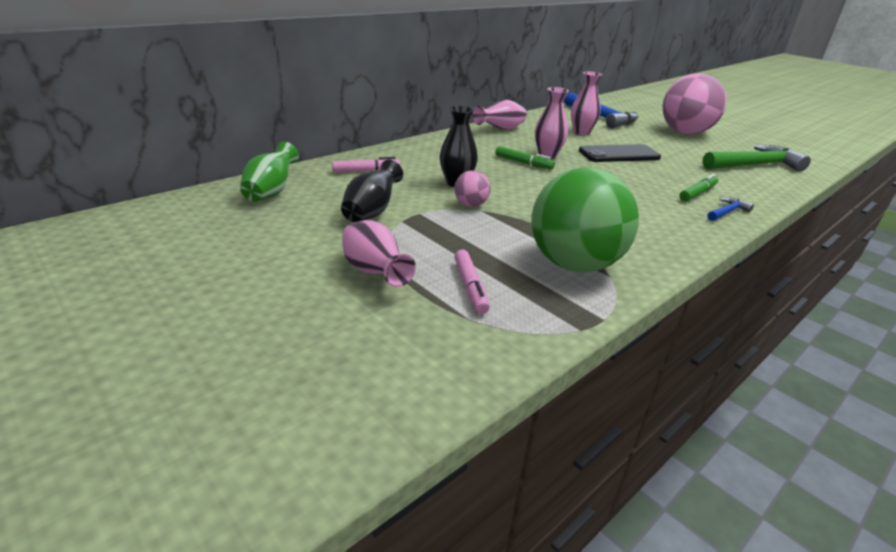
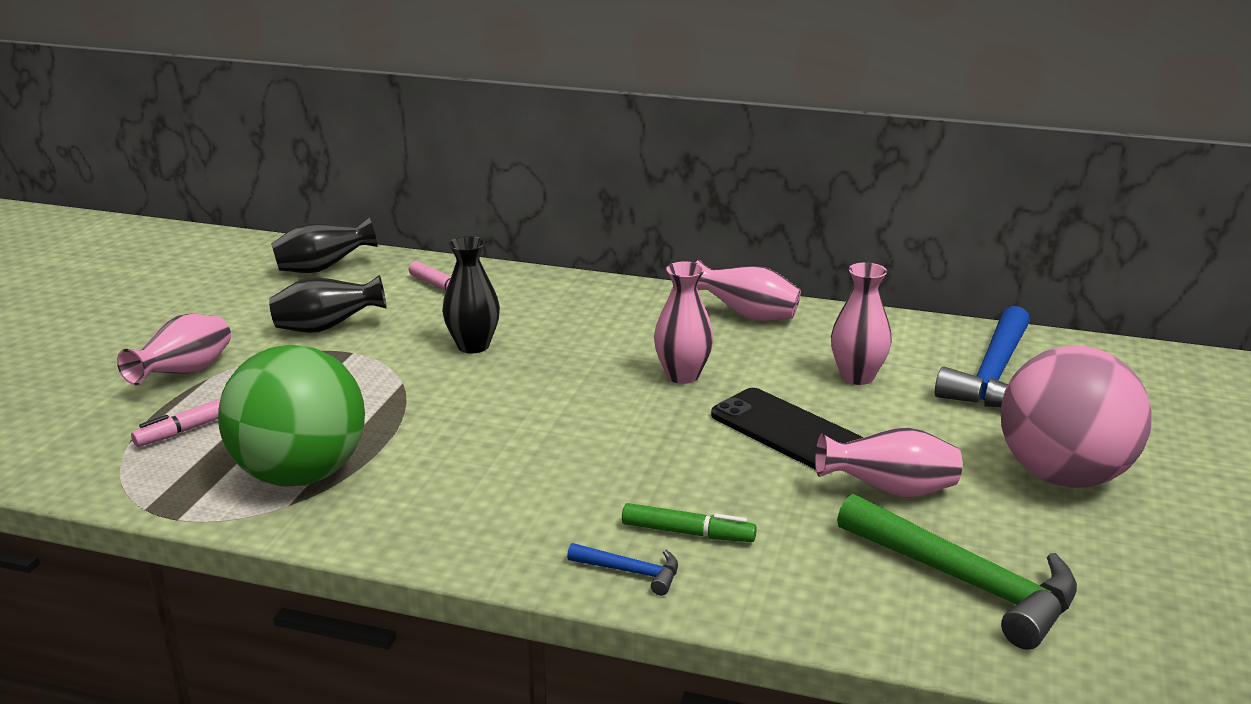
camera: 60 degrees right, 5 degrees down
(271, 192) = (323, 269): green vase -> black vase
(470, 205) = (411, 372): pink ball -> none
(523, 163) = (616, 367): green marker -> none
(681, 155) = (890, 491): none -> pink vase

